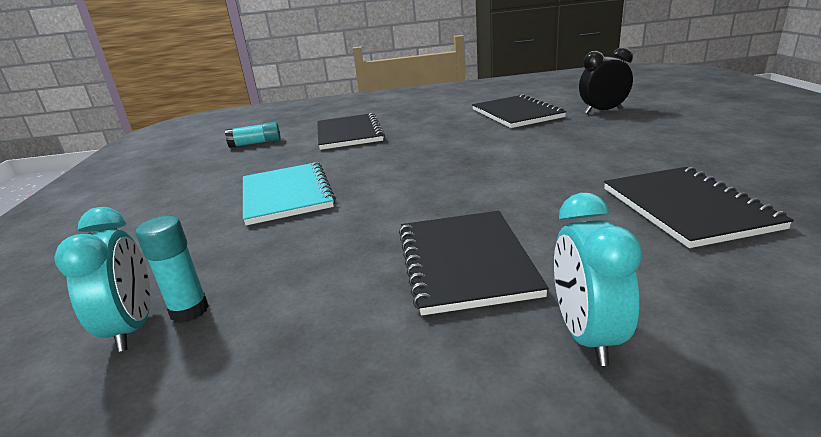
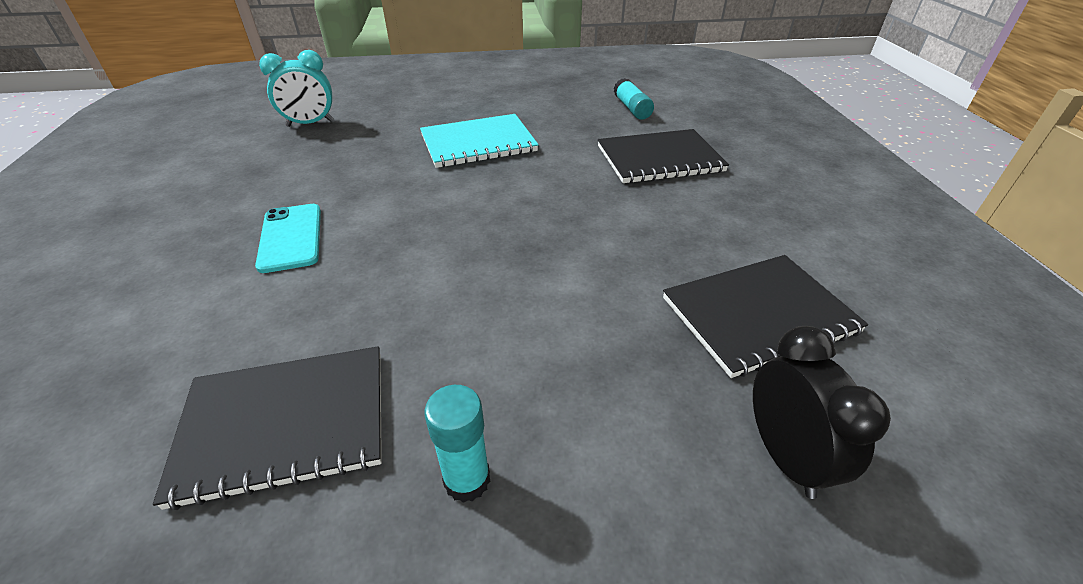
camera: 85 degrees right, 15 degrees up
(189, 311) = (314, 136): turquoise glue stick -> turquoise glue stick (467, 480)
(465, 262) = (291, 237): black notebook -> turquoise phone
(586, 335) = (151, 287): turquoise clock -> none

